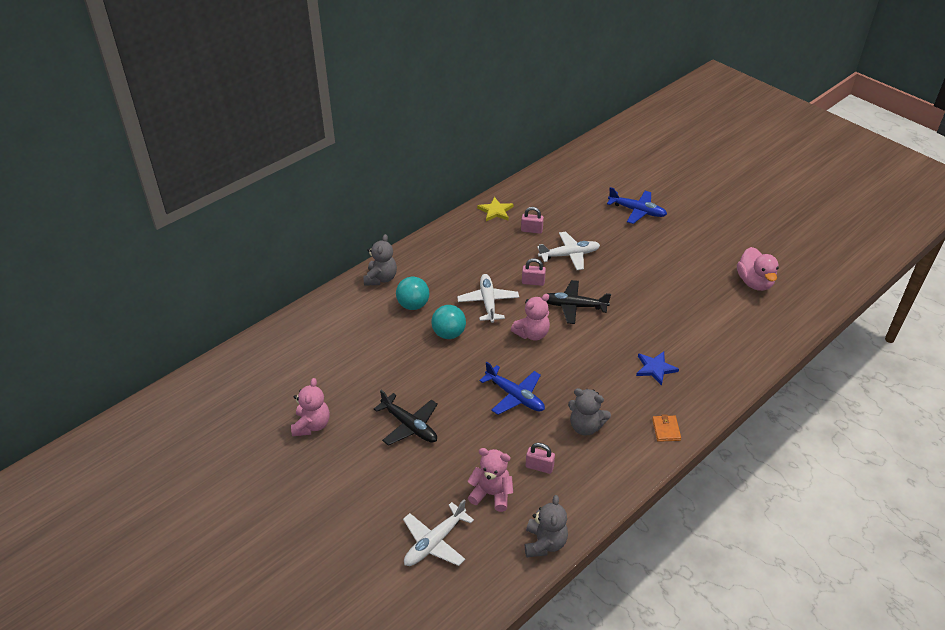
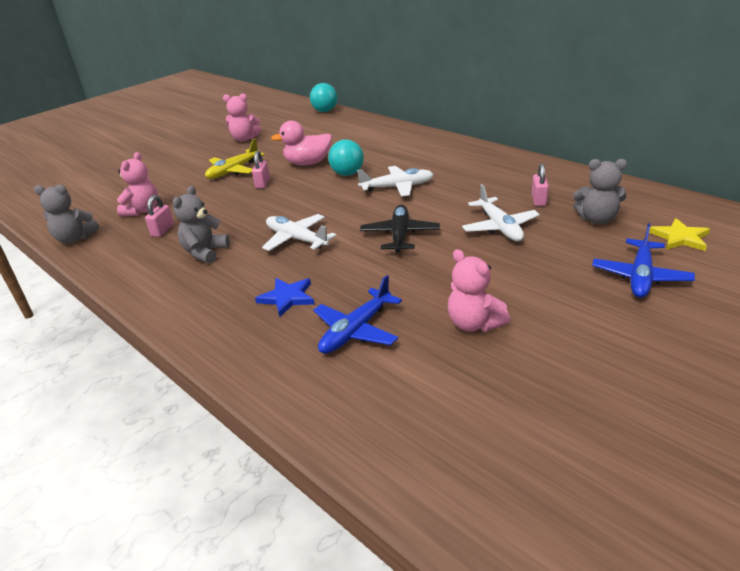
camera: 90 degrees right, 10 degrees down
(381, 278) = (421, 139): grey teddy bear -> grey teddy bear (597, 219)
(409, 425) = (233, 170): black plane -> yellow plane
(413, 305) = (386, 155): turquoise ball -> turquoise ball (325, 111)
(435, 542) = (108, 193): white plane -> white plane (297, 239)
(495, 211) = (563, 177): yellow star -> yellow star (680, 237)
(515, 396) = (258, 211): blue plane -> blue plane (356, 330)
(532, 334) = (349, 214): pink teddy bear -> pink teddy bear (474, 324)
(533, 282) = (438, 208): pink padlock -> pink padlock (263, 183)
(666, 430) = (182, 307): orange wallet -> none
(754, 282) = (502, 411): pink duck -> pink duck (308, 163)

